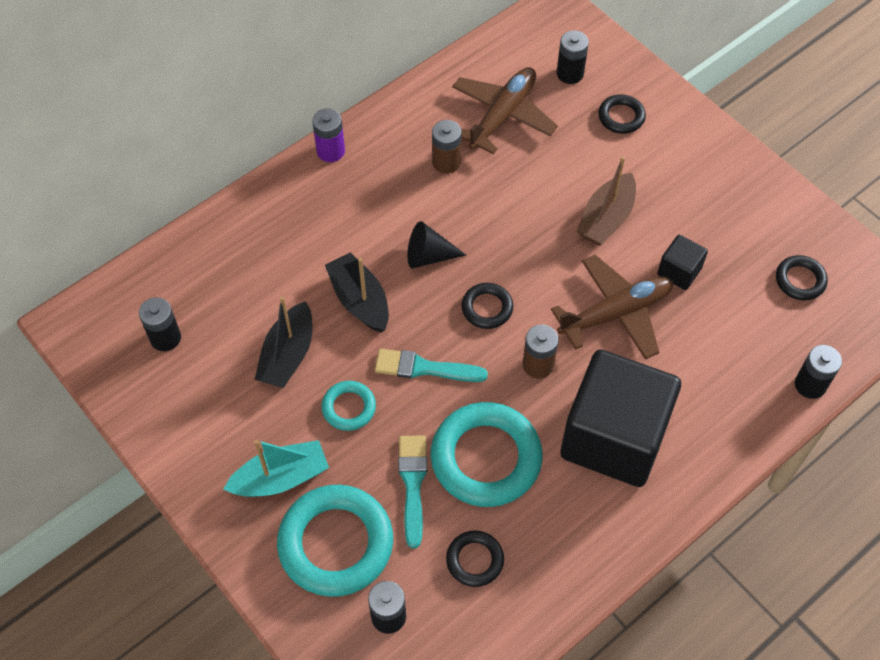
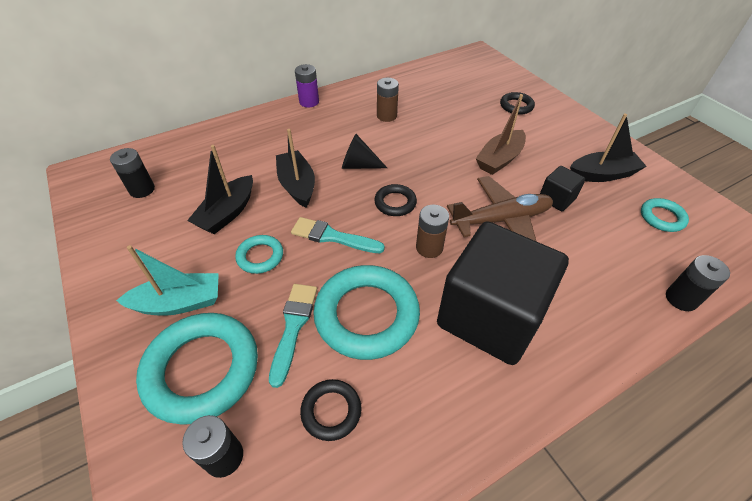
camera: 10 degrees right, 10 degrees down
(502, 115) = (432, 97): brown plane -> none
(570, 73) = (482, 82): black battery -> none
(734, 224) = (602, 174): none -> black boat
(800, 280) = (662, 217): black ring -> turquoise ring

